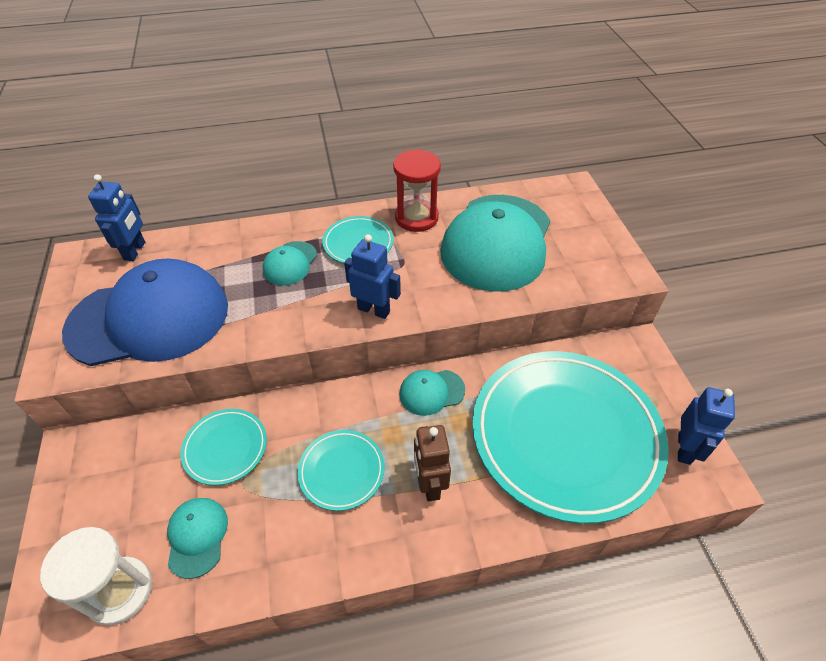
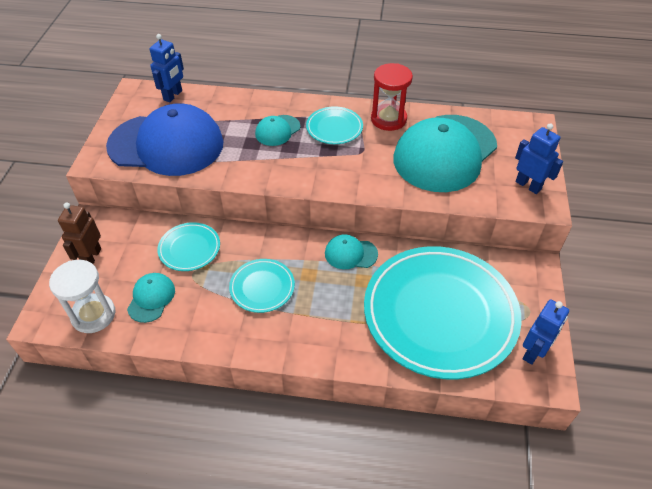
camera: 20 degrees right, 0 degrees up
(374, 310) = (324, 179): blue robot -> blue robot (528, 185)
(429, 484) = (321, 315): brown robot -> brown robot (91, 257)

